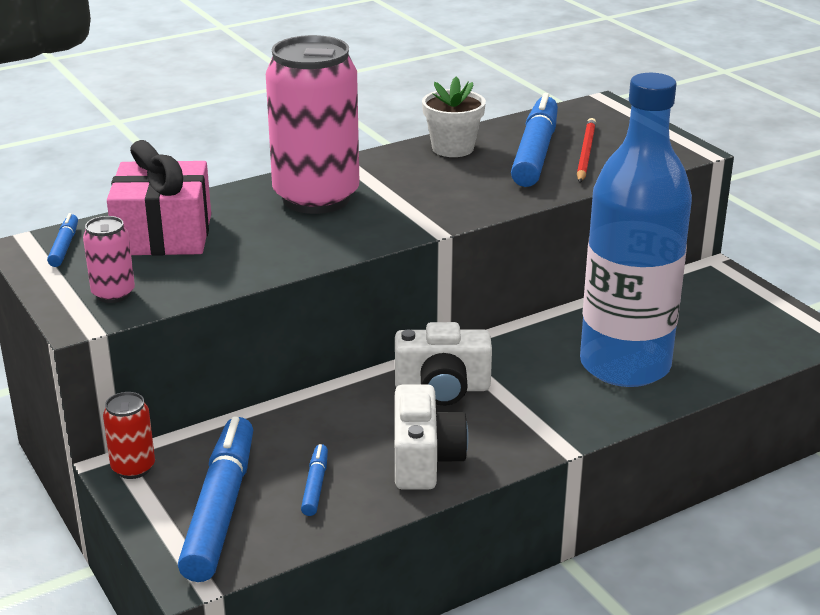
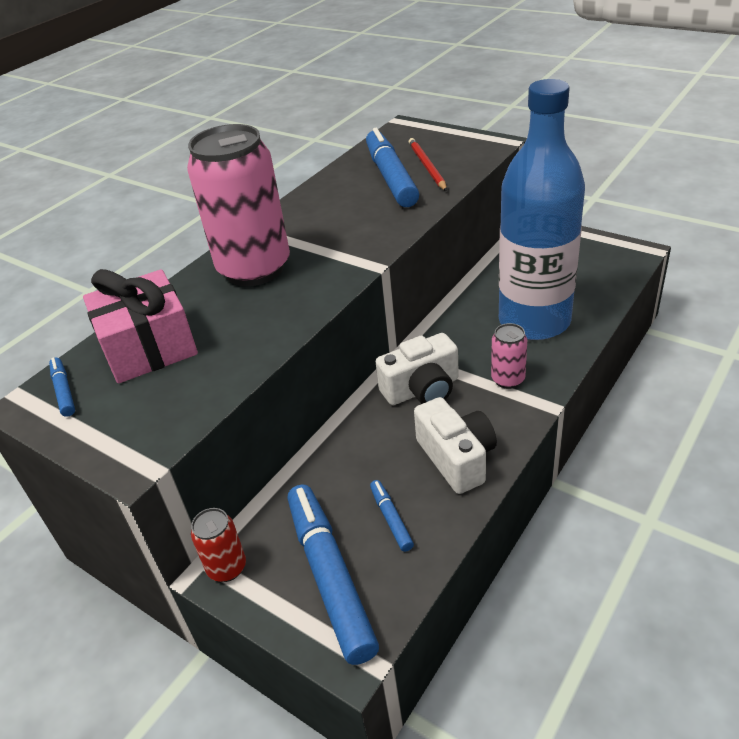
camera: 20 degrees left, 10 degrees up
(113, 294) = (145, 424): pink can -> pink can (508, 379)
(452, 148) = (327, 192): white flower pot -> none

